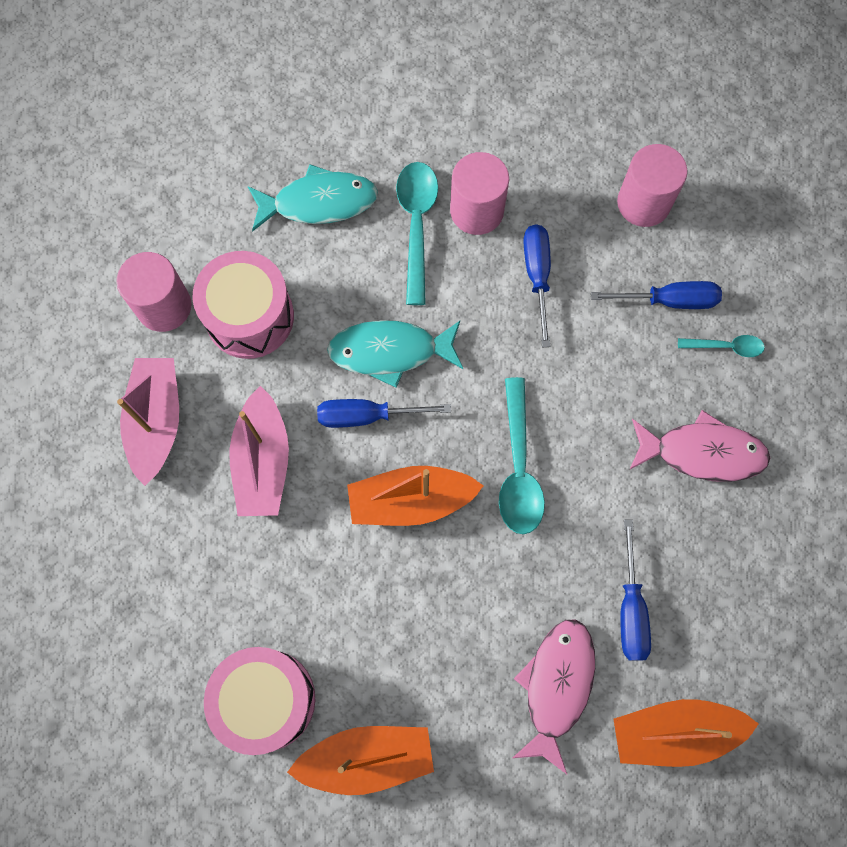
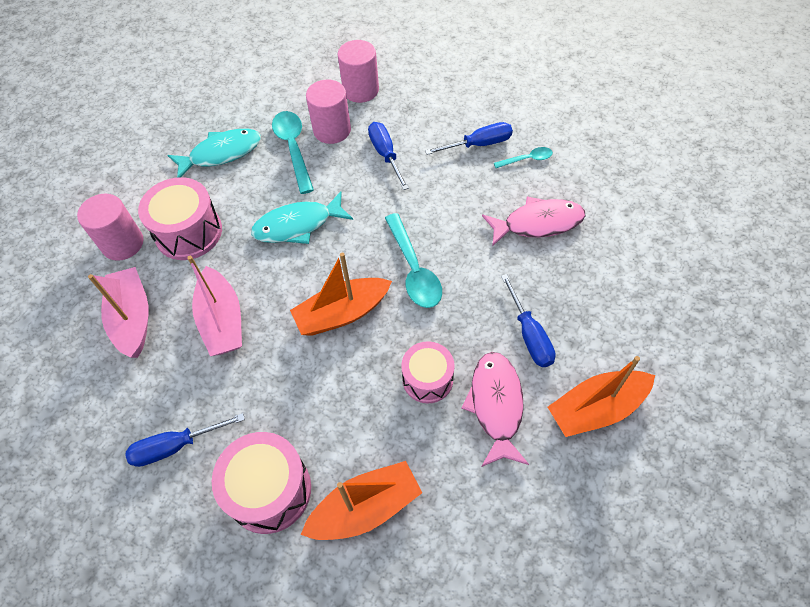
camera: 15 degrees left, 15 degrees down
(367, 416) = (293, 269): blue screwdriver -> blue screwdriver (175, 446)
(487, 625) = (427, 379): none -> pink drum
(643, 203) = (440, 98): pink cylinder -> pink cylinder (361, 90)

